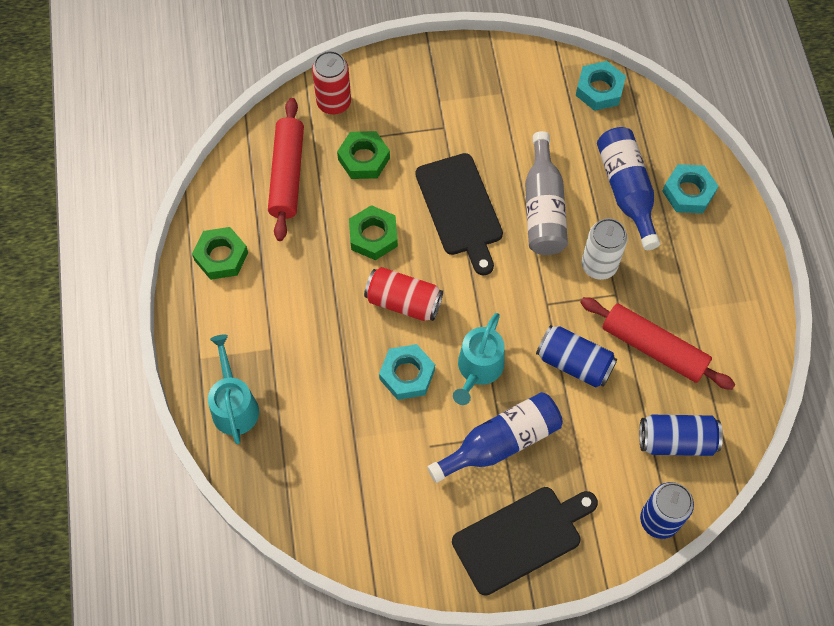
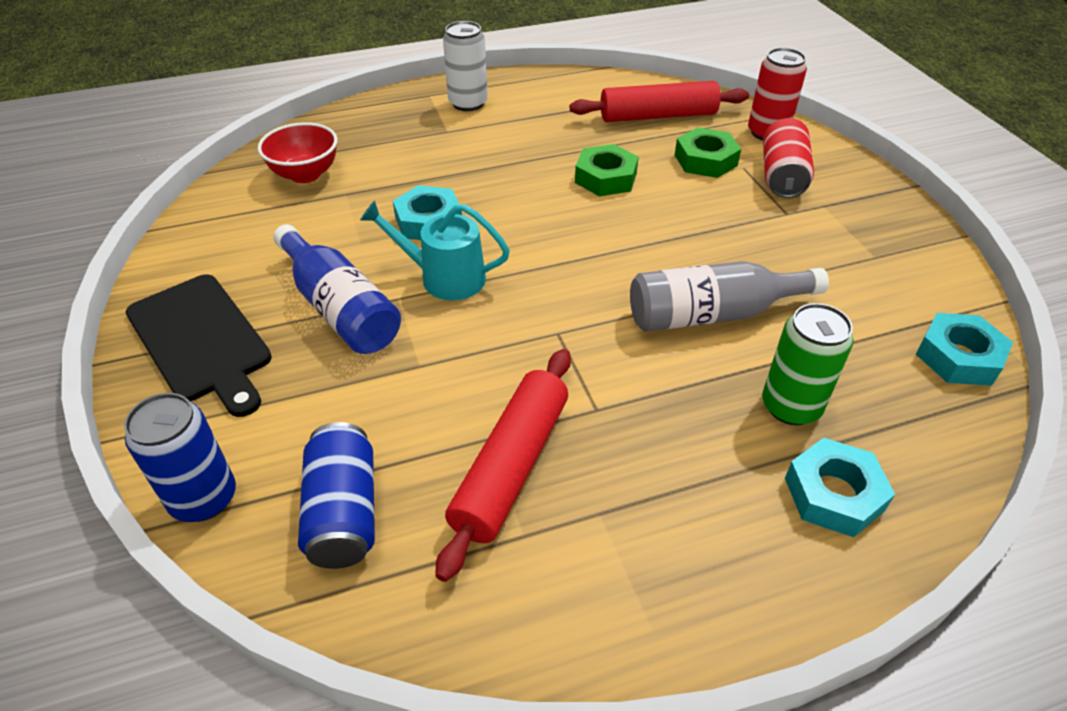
camera: 80 degrees right, 20 degrees down
(221, 256) = (545, 92): green nut -> none
(234, 406) = (379, 118): turquoise watering can -> none
(317, 471) = (305, 174): none -> red bowl
(403, 302) = (525, 208): red can -> red can (782, 176)
(460, 208) = (674, 238): black cutting board -> none
(574, 363) = (468, 370): blue can -> none
(599, 265) = (641, 384): white can -> white can (468, 103)
(626, 191) = (791, 406): blue bottle -> green can

